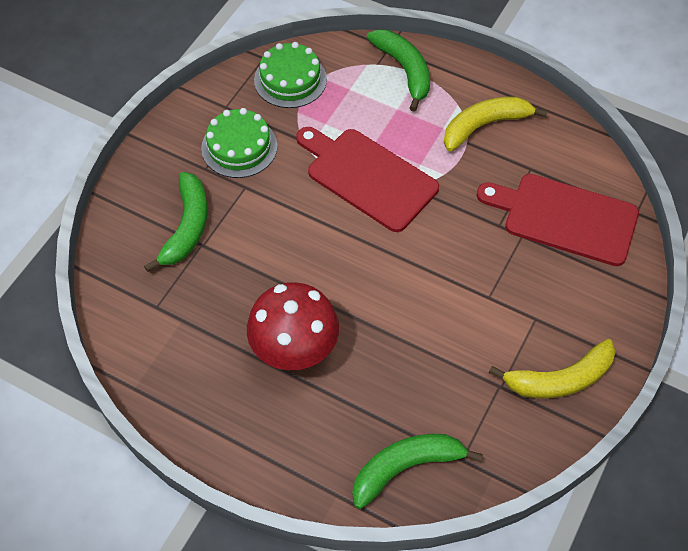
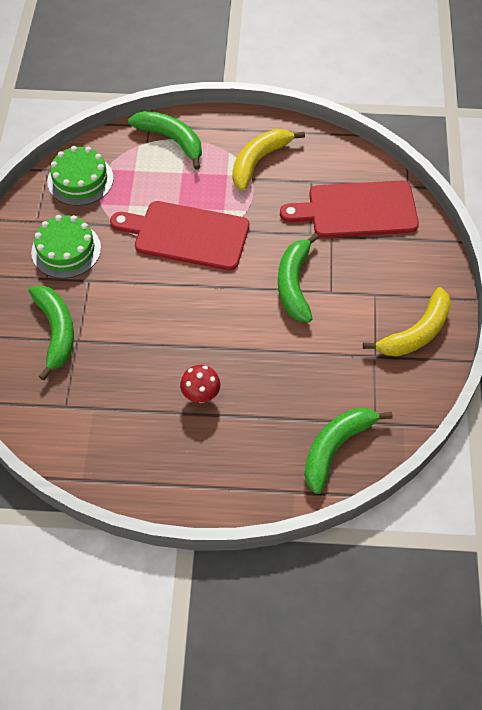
camera: 25 degrees left, 0 degrees up
(295, 351) = (201, 395): red mushroom -> red mushroom, size x0.50
(453, 273) = (294, 284): none -> green banana

